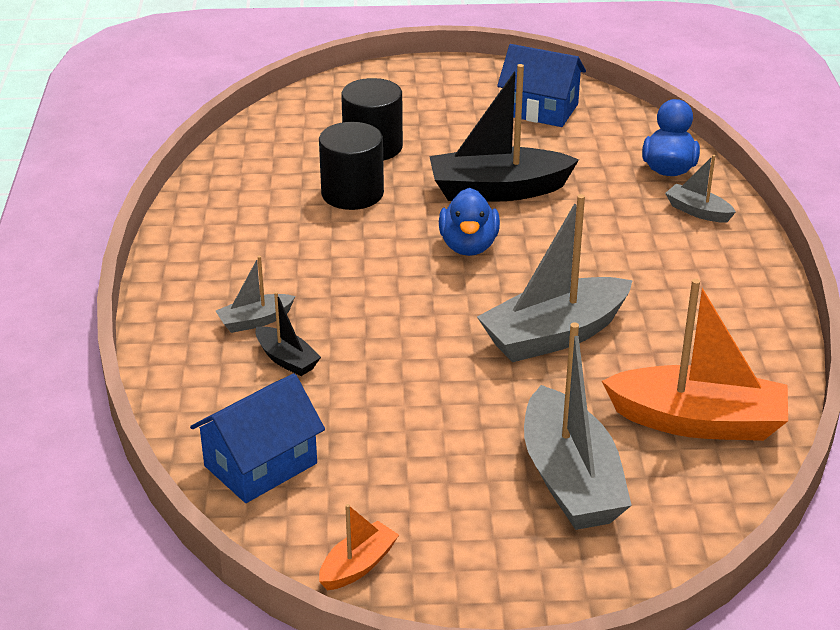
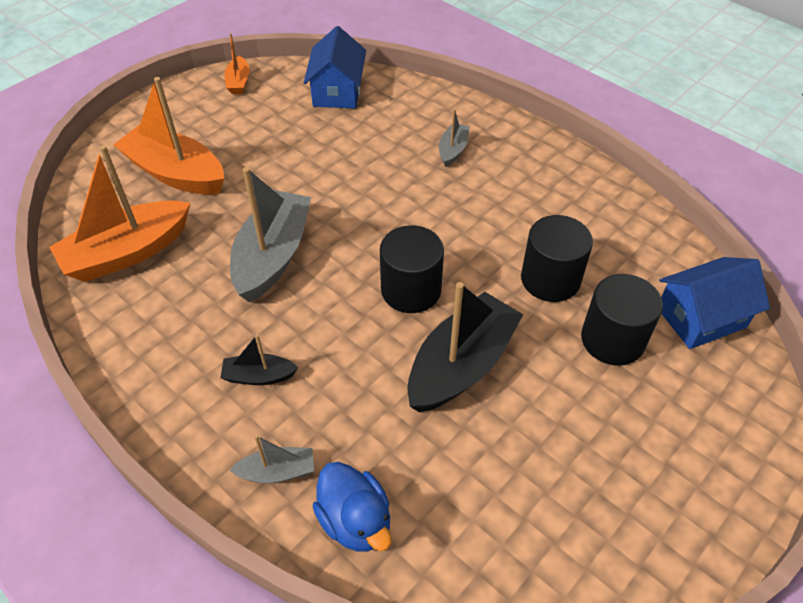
camera: 135 degrees right, 15 degrees up
(286, 359) = (402, 141): black boat -> black boat (259, 376)
(468, 246) = (411, 290): blue duck -> black cylinder
(540, 109) = (565, 521): blue house -> blue house (701, 317)
(570, 480) = (176, 173): grey boat -> orange boat

